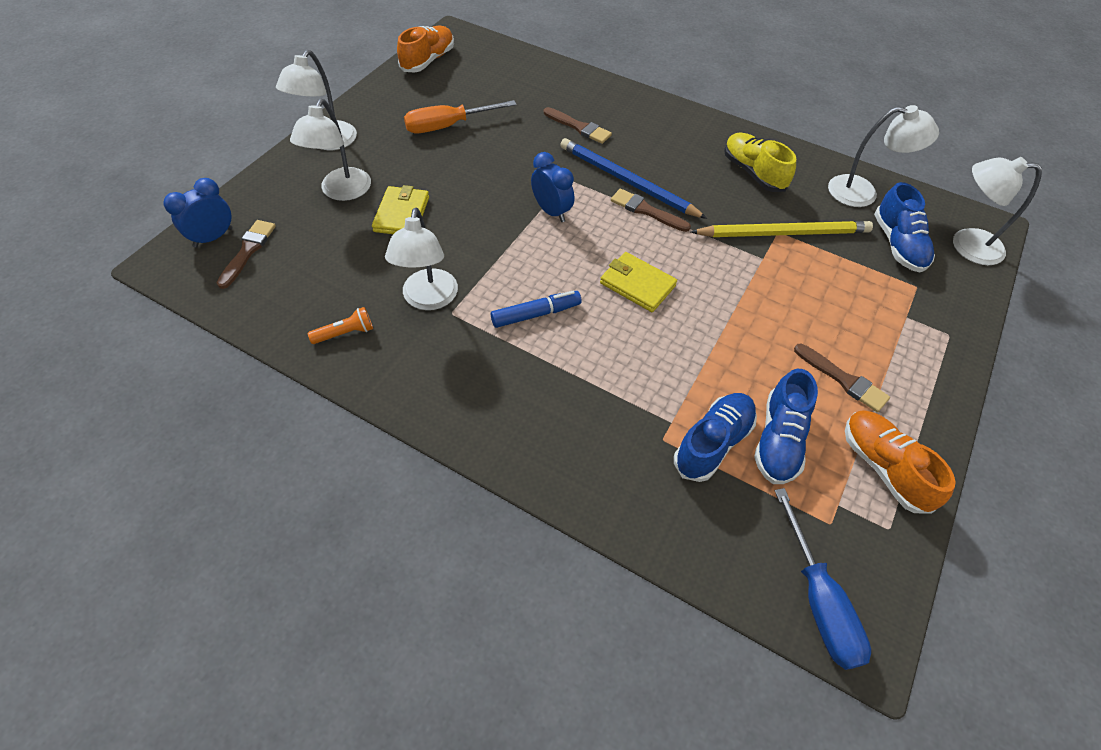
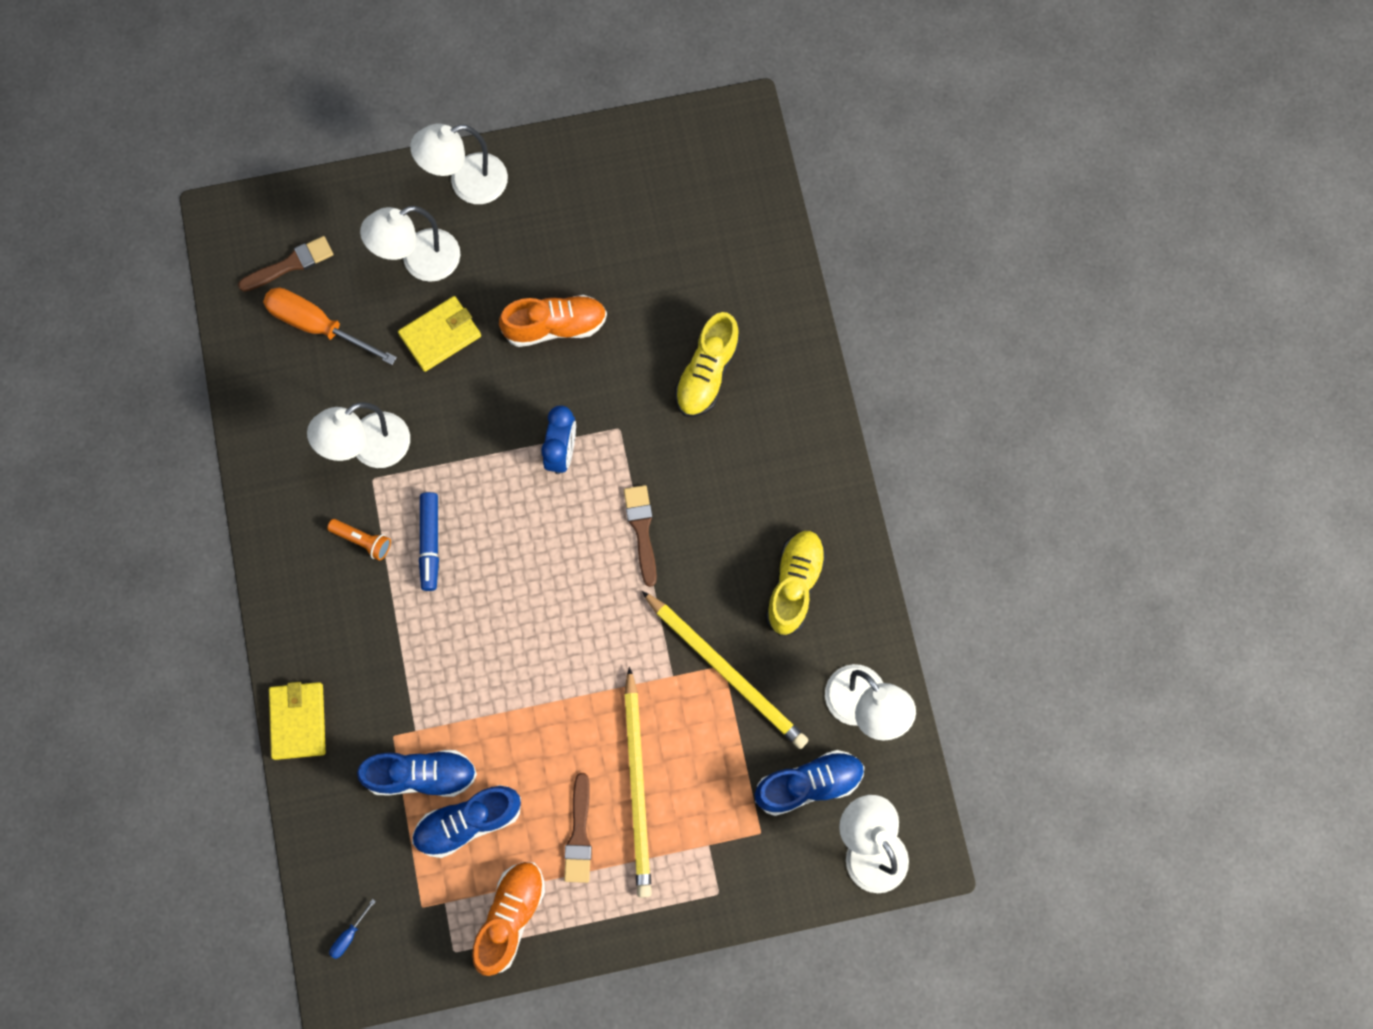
camera: 50 degrees right, 20 degrees up
(213, 237) = (279, 223): blue clock -> none
(345, 333) = (282, 422): orange flashlight -> orange flashlight (362, 541)
(428, 60) = (672, 141): orange shoe -> orange shoe (555, 326)
(448, 126) = (590, 258): orange screwdriver -> orange screwdriver (317, 326)
(535, 314) = (430, 543): blue marker -> blue marker turned 60 degrees clockwise
(579, 127) = (707, 373): brown brush -> yellow shoe
(627, 181) = (667, 481): blue pencil -> none
(637, 284) = (538, 595): yellow wallet -> yellow wallet (298, 721)
(818, 600) = (349, 935): blue screwdriver -> blue screwdriver, size x0.42
(830, 325) = (637, 786): none -> yellow pencil
(898, 244) = (808, 784): blue shoe -> blue shoe turned 150 degrees counterclockwise

